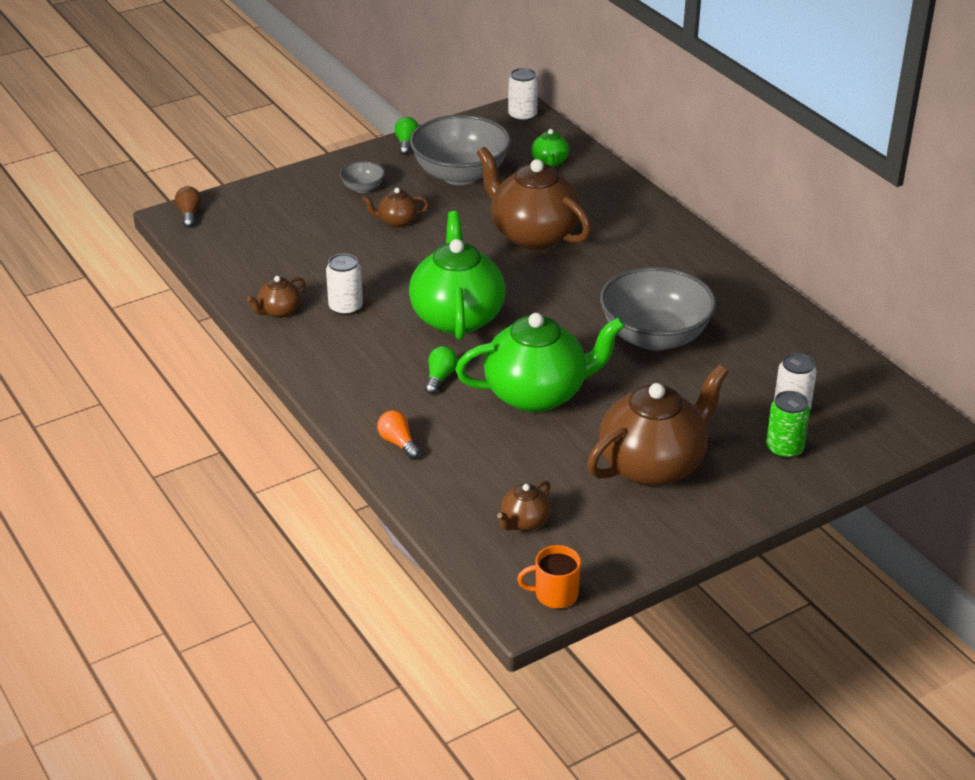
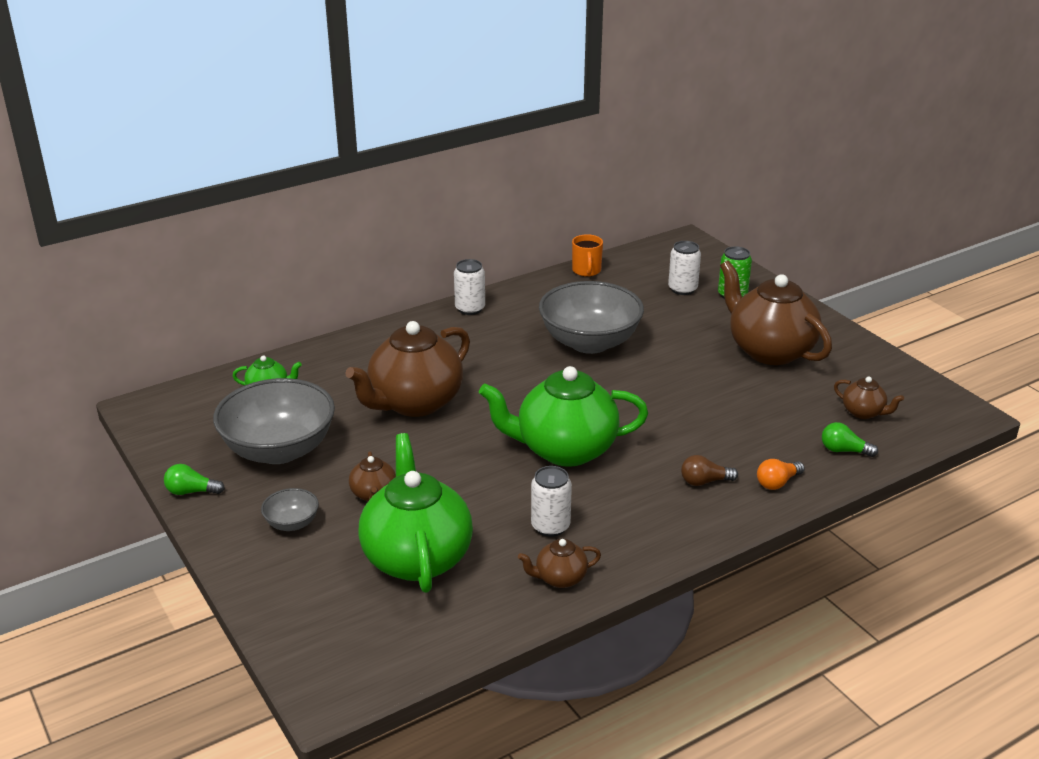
camera: 90 degrees left, 5 degrees down
(189, 214) = (326, 682): brown light bulb -> brown light bulb (704, 481)
(279, 311) = (560, 578): brown teapot -> brown teapot turned 120 degrees clockwise
(440, 377) = (669, 459): green light bulb -> green light bulb (844, 450)
(522, 116) = (157, 407): white can -> white can (470, 308)
(537, 394) = (685, 404): green teapot -> green teapot (417, 557)
(555, 594) = (944, 399): orange mug -> orange mug (586, 270)

